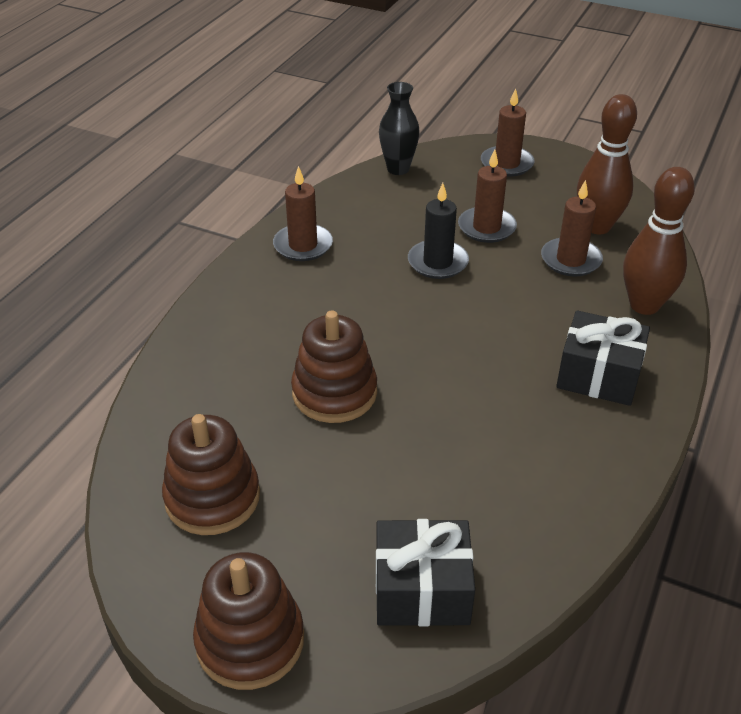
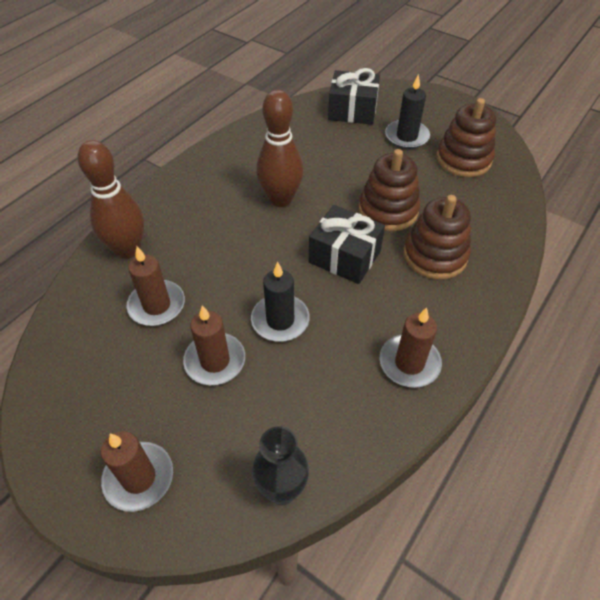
camera: 170 degrees left, 10 degrees up
(250, 640) = (435, 103): brown stacking toy -> brown stacking toy (435, 255)
(310, 535) = (406, 136): none -> black candle
(597, 226) = (104, 345): brown bowling pin -> brown bowling pin (281, 199)
(598, 375) = (201, 199): black gift -> black gift (344, 257)

